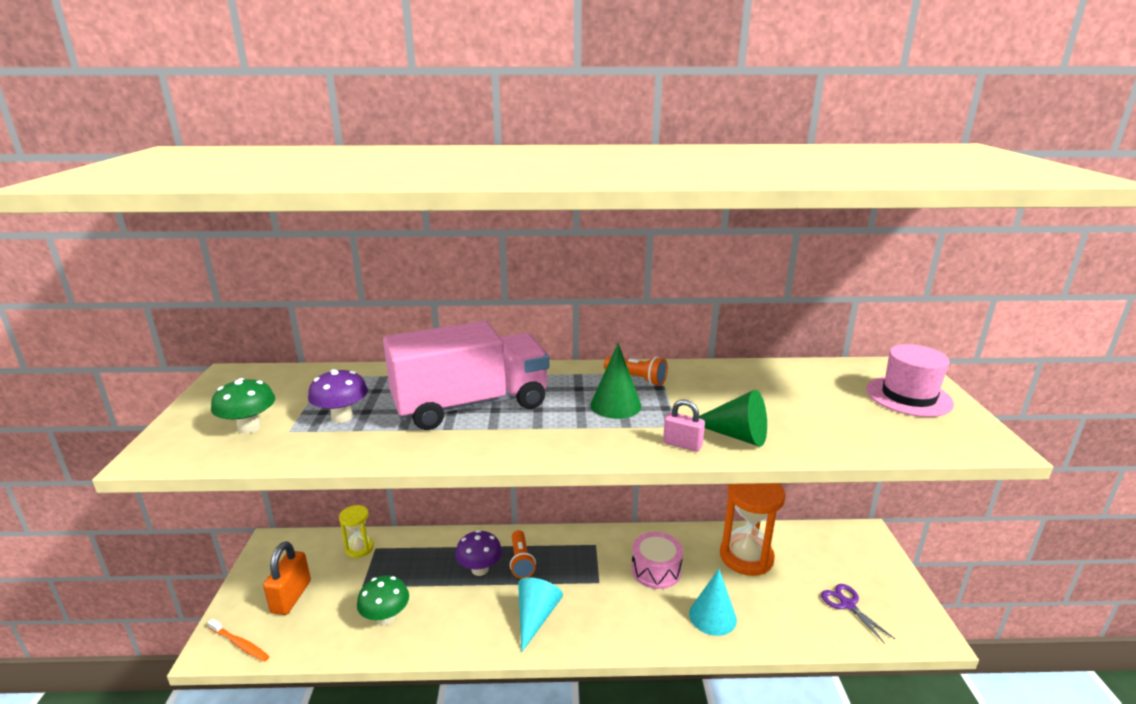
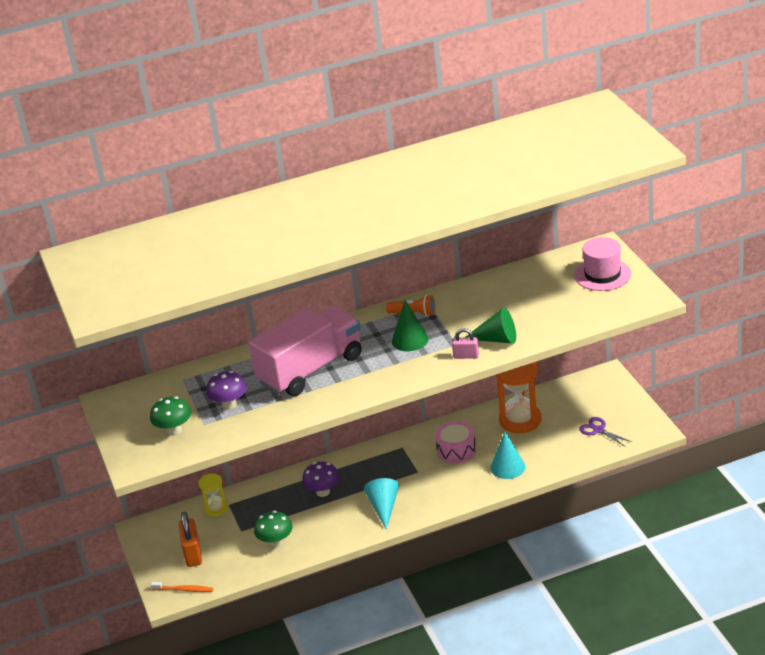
camera: 15 degrees left, 10 degrees up
(521, 561) = (351, 477): orange flashlight -> none

